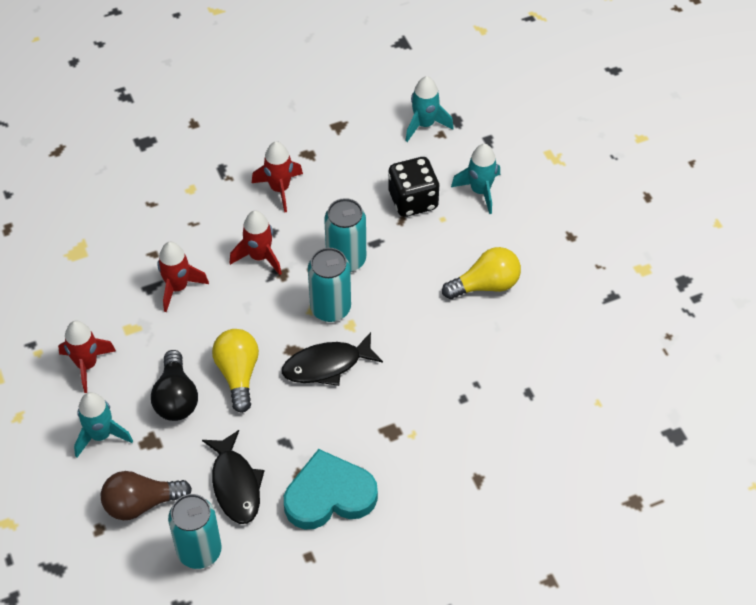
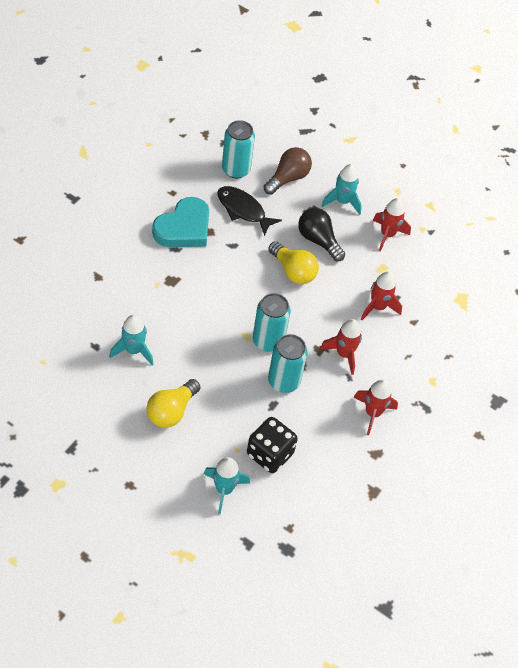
camera: 140 degrees right, 0 degrees up
(327, 365) = (242, 302): black fish -> none
(424, 124) = (308, 530): turquoise rocket -> turquoise rocket (133, 350)

